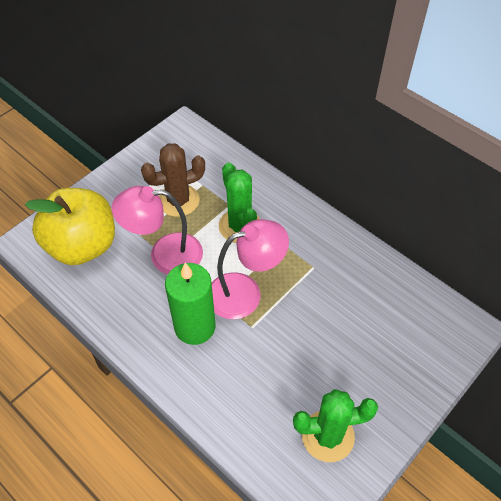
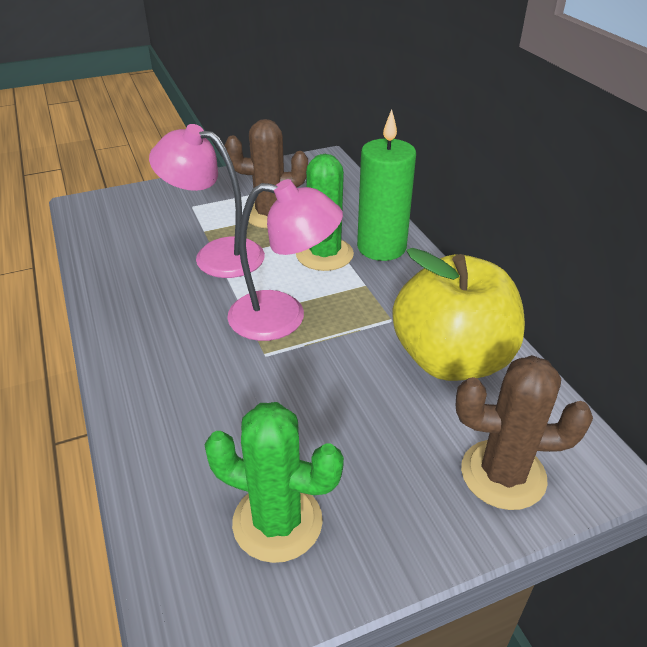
camera: 25 degrees right, 15 degrees down
(82, 245) = (136, 223): yellow apple -> yellow apple (451, 359)
(195, 327) = (194, 330): green candle -> green candle (381, 247)
(426, 354) = (503, 474): none -> brown cactus

